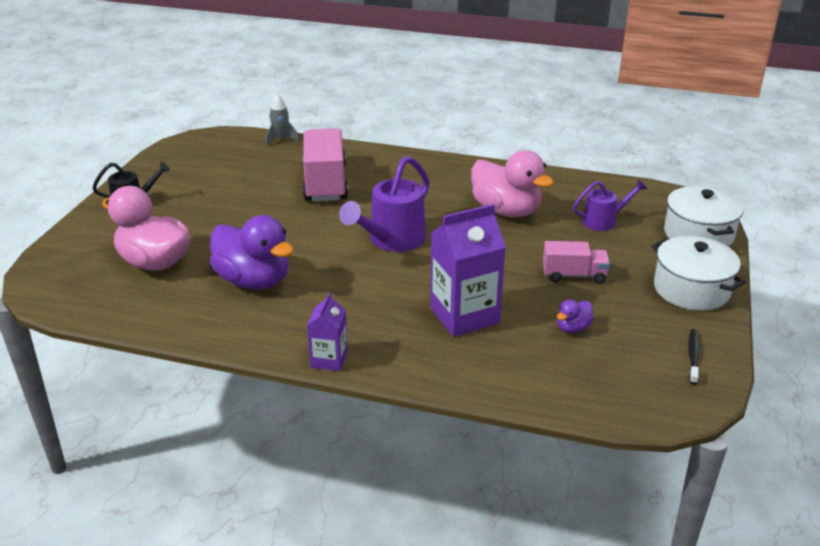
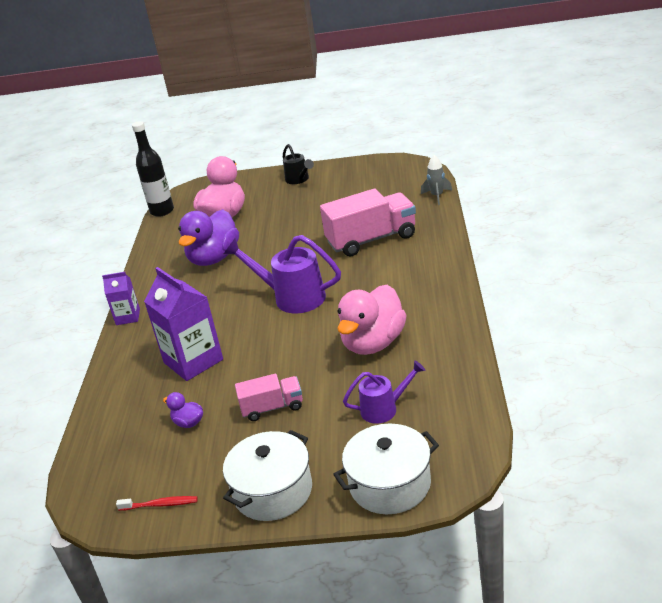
camera: 80 degrees right, 0 degrees up
(68, 311) = (162, 211): none -> black bottle
(574, 275) = (272, 408): pink truck -> pink truck turned 90 degrees counterclockwise
(604, 221) = (384, 409): purple watering can -> purple watering can turned 75 degrees counterclockwise
(693, 356) = (160, 504): black toothbrush -> red toothbrush

